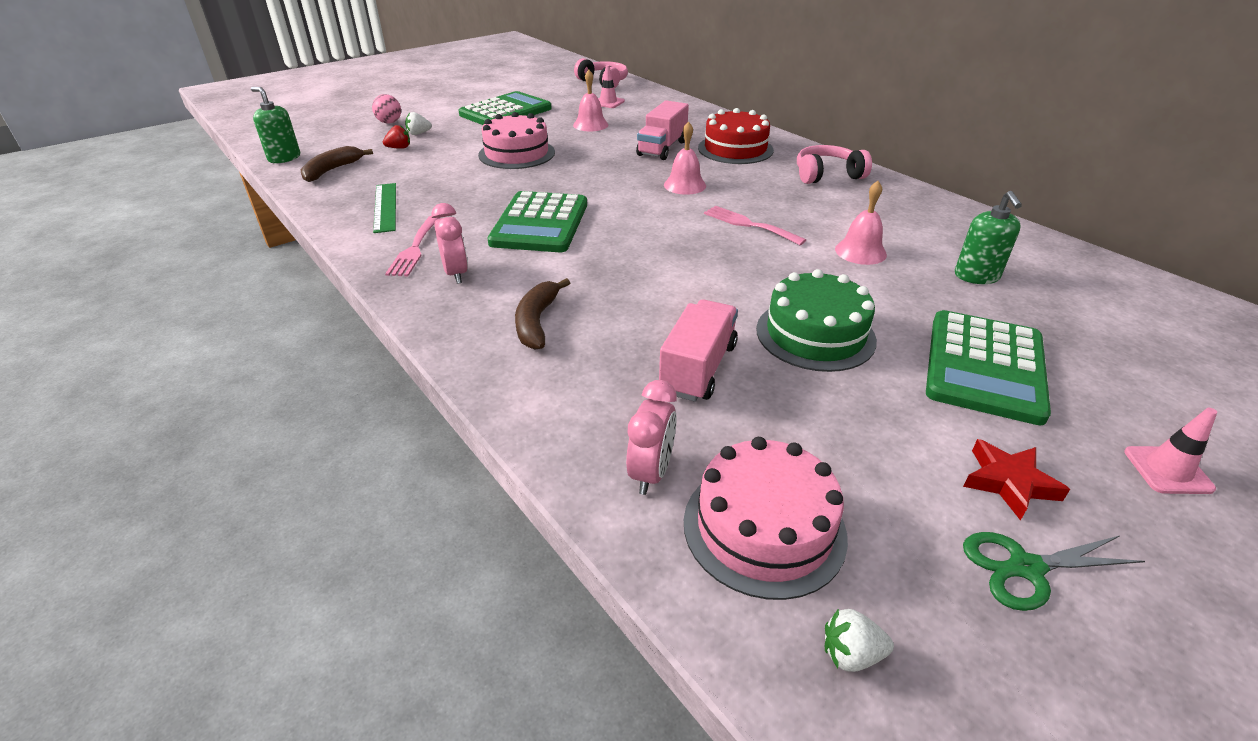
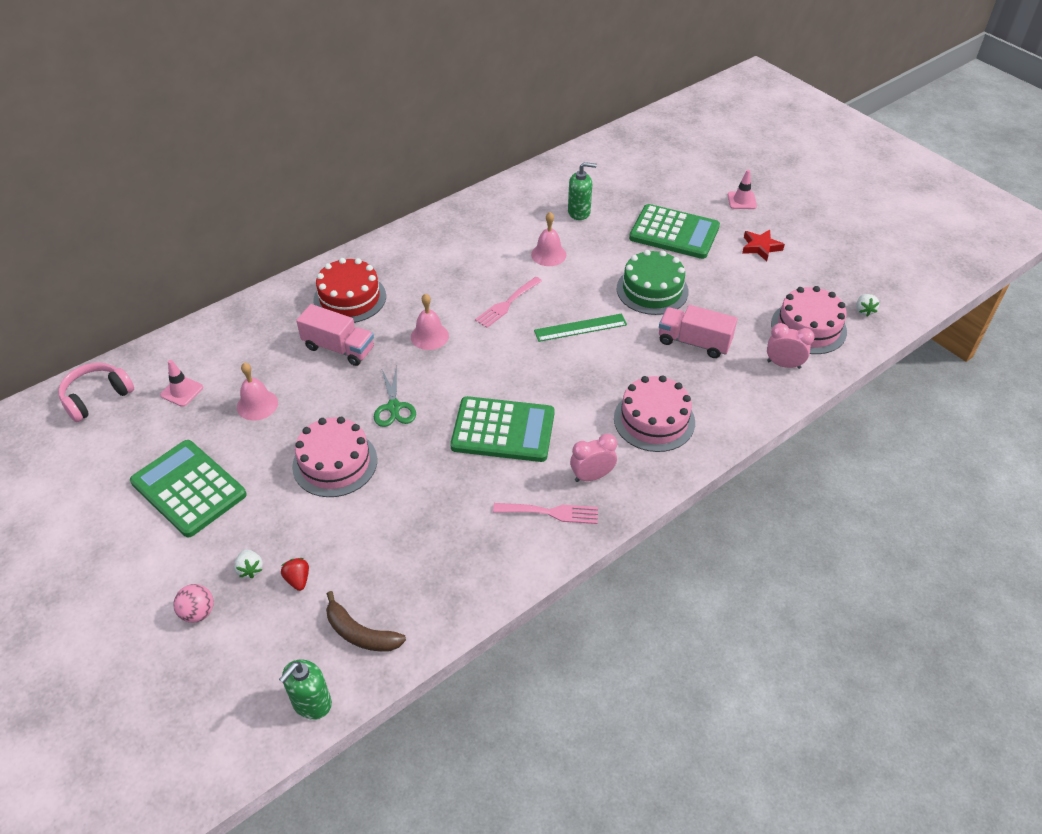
camera: 90 degrees left, 10 degrees up
(385, 207) = (464, 555): green ruler -> green ruler (580, 328)
(537, 322) = (654, 420): brown banana -> pink cake
(827, 175) = (416, 250): pink headphones -> none
(1025, 568) = (808, 256): green scissors -> green scissors (394, 407)

